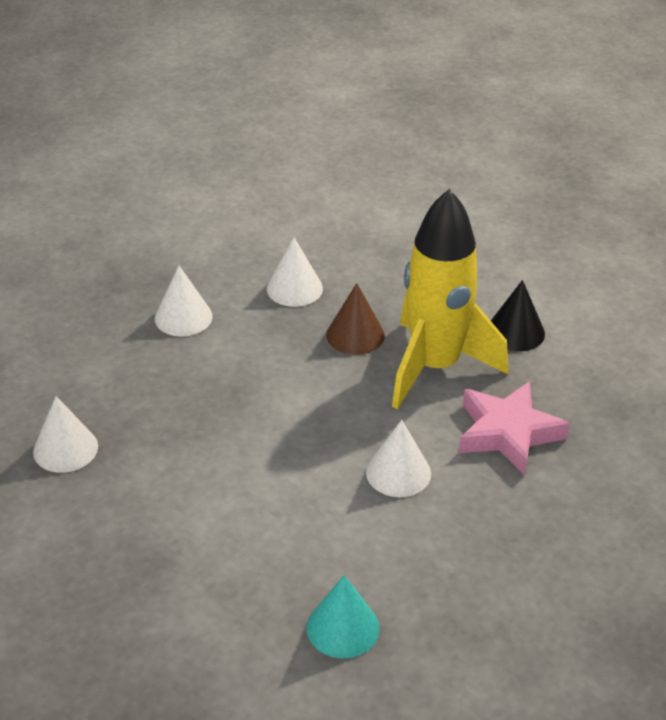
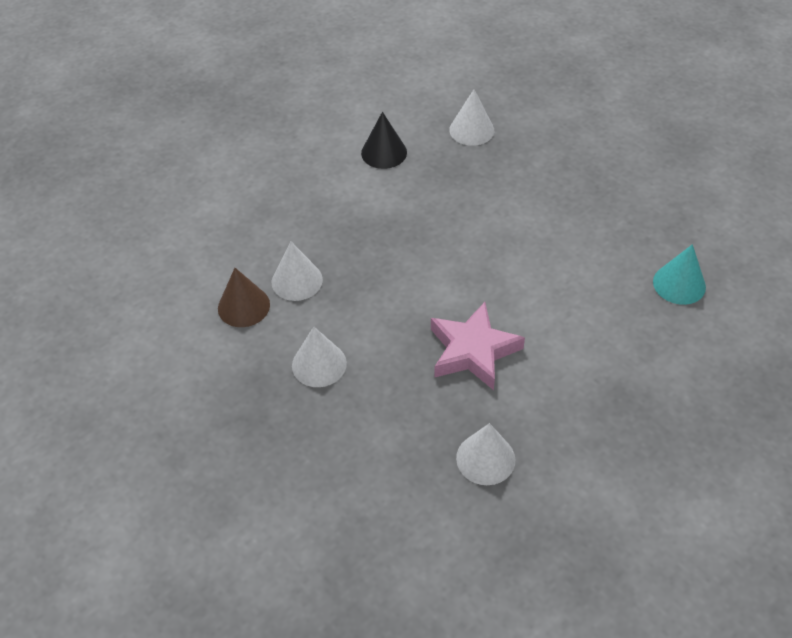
camera: 80 degrees left, 10 degrees up
(355, 335) = (368, 246): brown cone -> brown cone (243, 306)
(398, 472) = (530, 238): white cone -> white cone (471, 130)
(435, 367) = (416, 203): yellow rocket -> none
(507, 433) = (494, 173): pink star -> pink star (473, 351)

